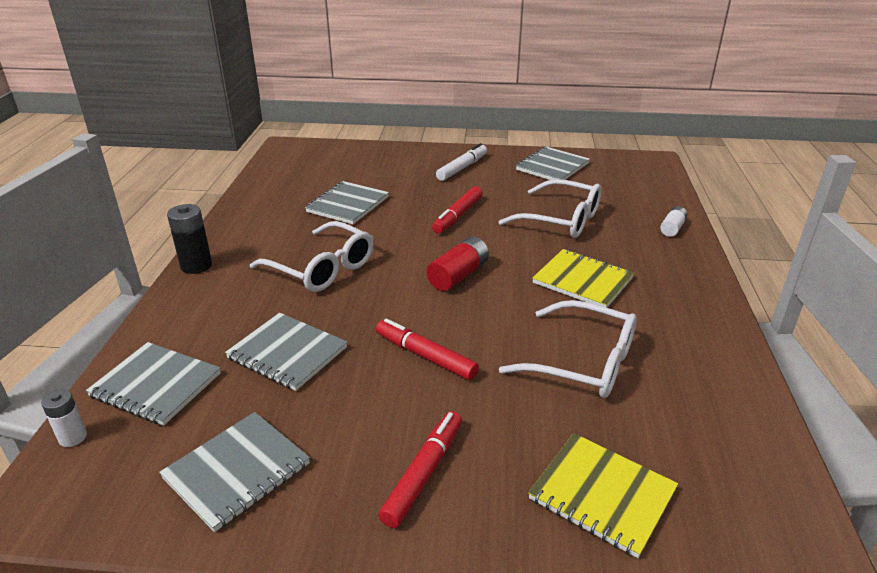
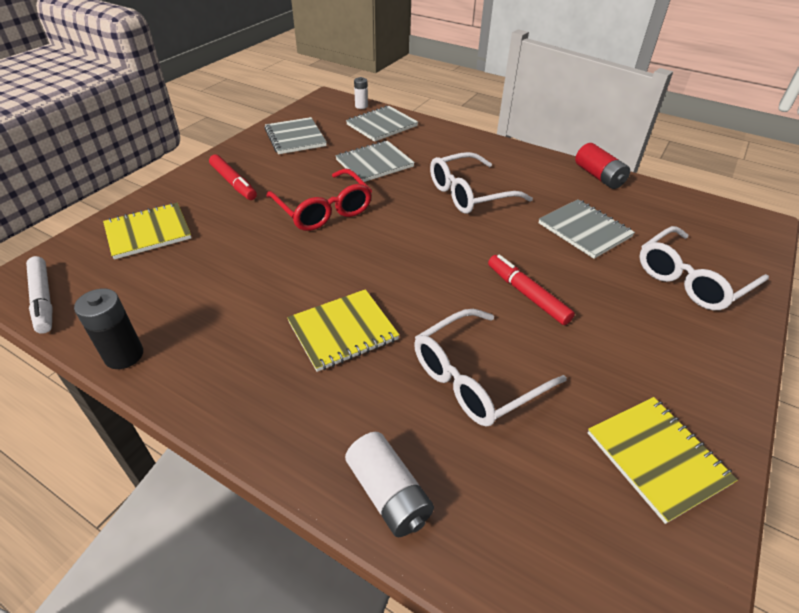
camera: 115 degrees right, 10 degrees up
(196, 266) = (506, 147): black battery -> black battery (124, 355)
(425, 356) = (323, 209): red marker -> red glasses
(458, 275) = (410, 256): red battery -> red battery (598, 176)
(462, 168) = (669, 346): white marker -> white marker (43, 299)
(552, 167) = (657, 458): grey notebook -> yellow notebook
(582, 362) = (246, 276): white glasses -> white glasses (692, 279)
(672, 228) = (388, 494): white battery -> white battery, size x1.60

